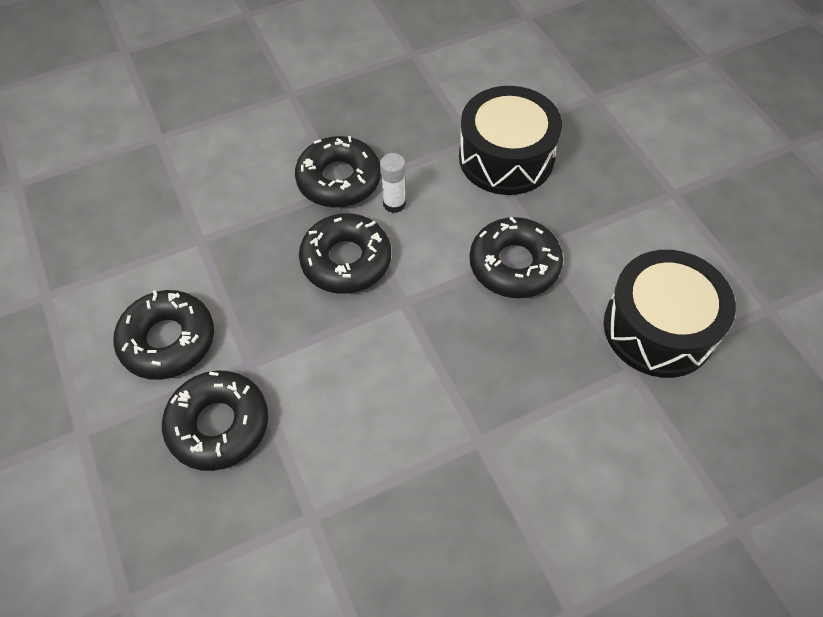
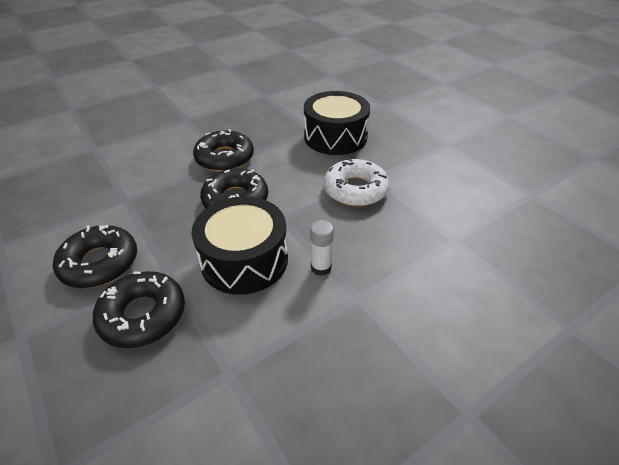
camera: 10 degrees left, 15 degrees down
(394, 204) = (265, 166): white glue stick -> white glue stick (321, 267)
(514, 265) = (355, 190): black donut -> white donut
(658, 328) = (465, 213): black drum -> black drum (244, 260)

